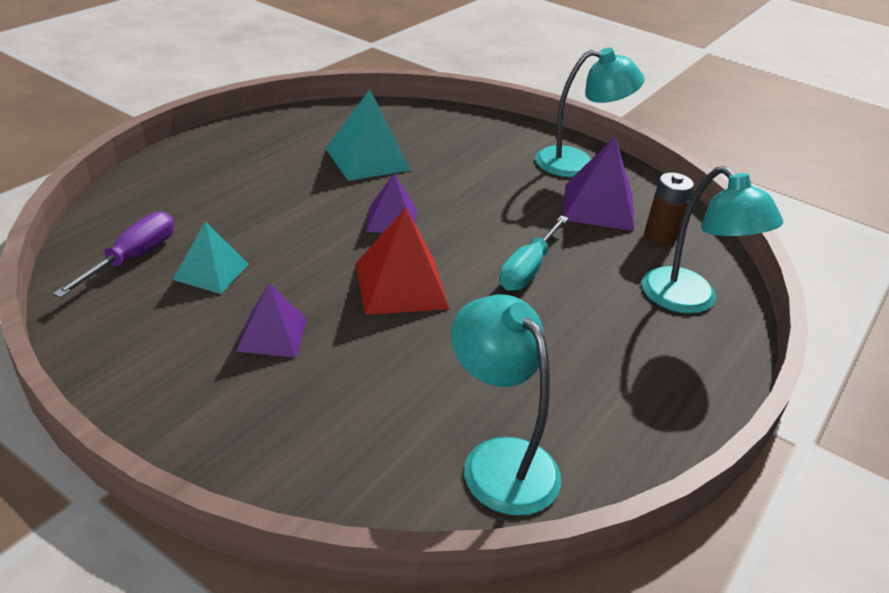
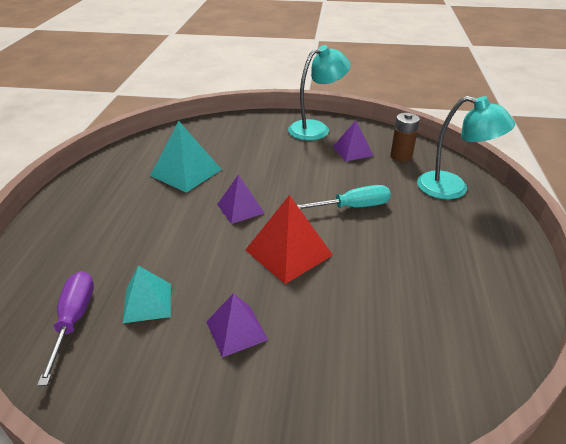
camera: 25 degrees left, 0 degrees up
(499, 460) = (458, 345): turquoise lamp -> none
(528, 269) = (352, 207): turquoise screwdriver -> turquoise screwdriver turned 105 degrees counterclockwise
(598, 207) = (352, 151): purple pyramid -> purple pyramid, size x0.65

